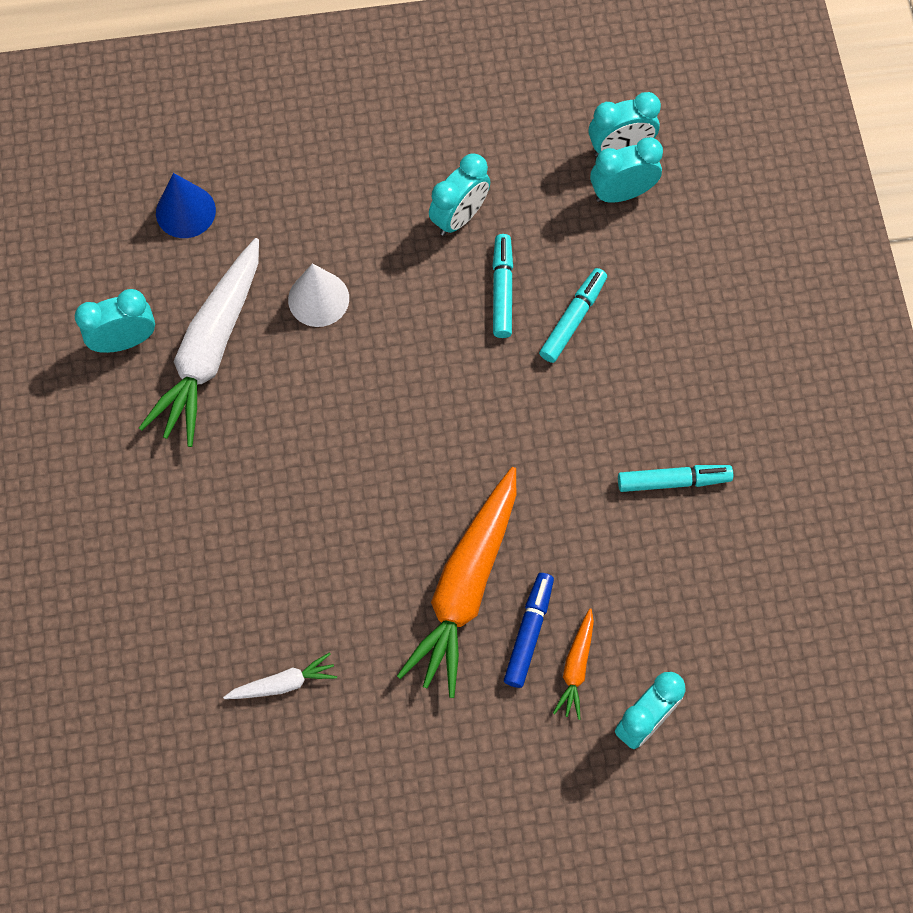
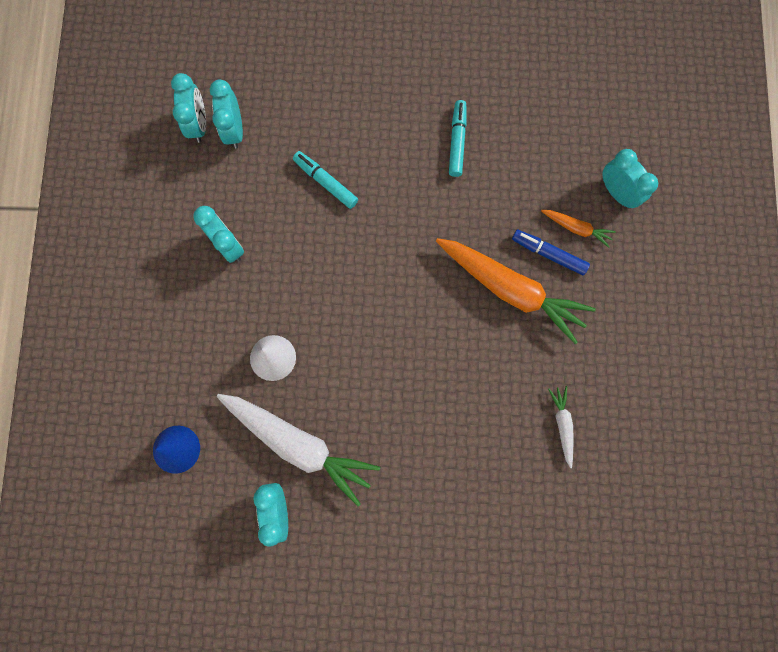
camera: 80 degrees left, 10 degrees up
(502, 290) = (293, 226): turquoise marker -> none

